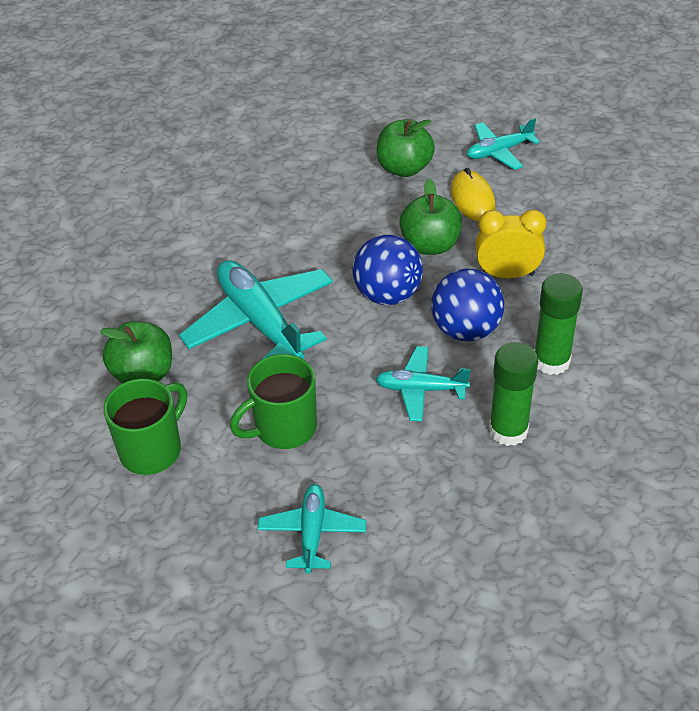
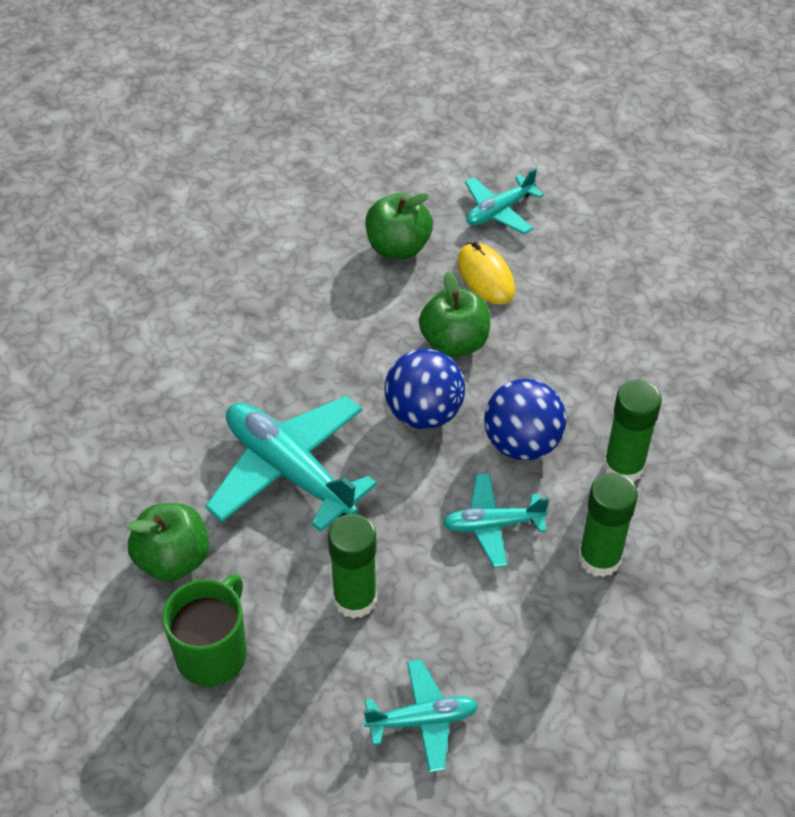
camera: 15 degrees left, 5 degrees up
(284, 428) = (355, 599): green mug -> green glue stick
(312, 533) = (422, 720): turquoise plane -> turquoise plane turned 90 degrees clockwise
(507, 274) = (549, 367): yellow clock -> none

